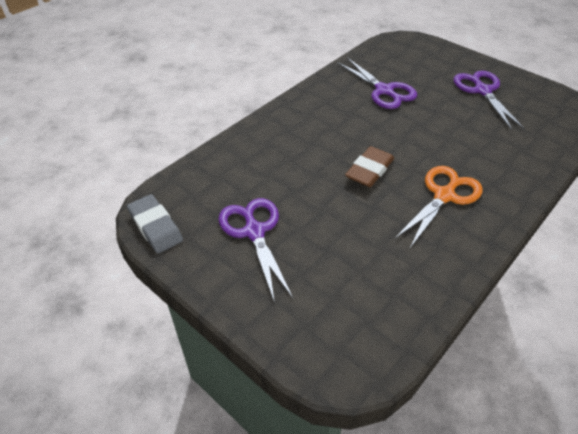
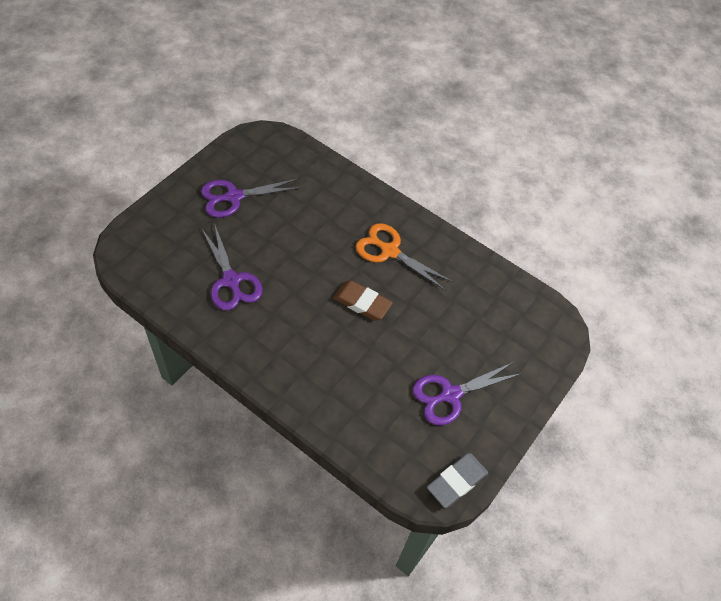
camera: 100 degrees left, 10 degrees up
(384, 90) = (231, 280): purple scissors -> purple scissors turned 105 degrees clockwise

